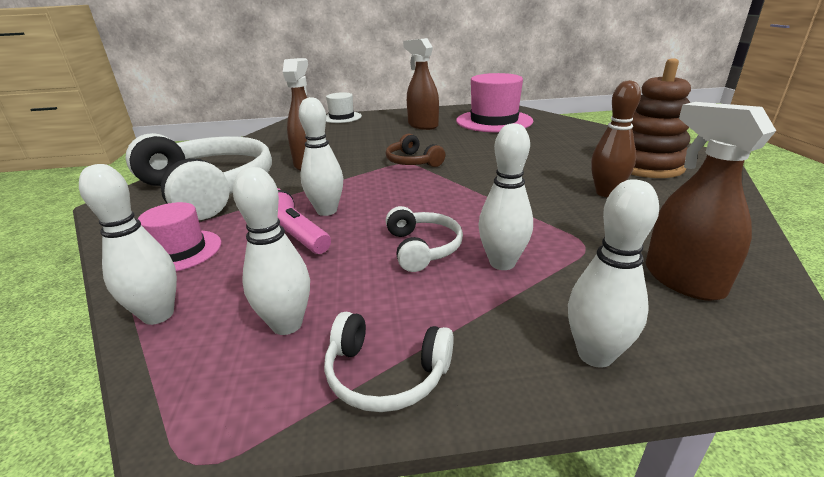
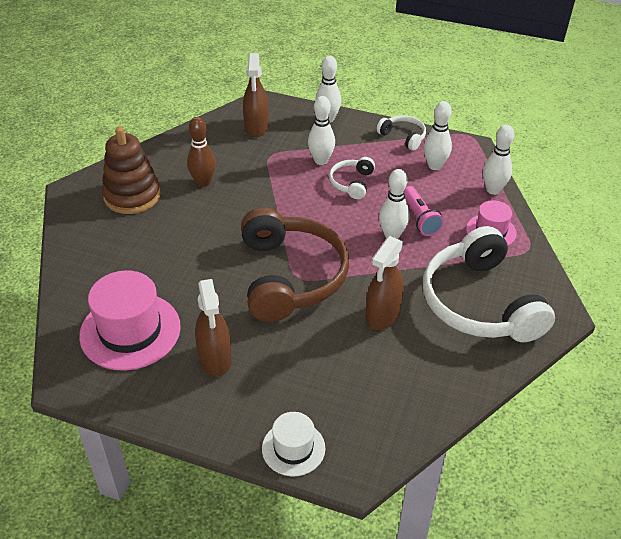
camera: 155 degrees left, 15 degrees up
(412, 161) = (290, 276): brown headphones -> brown headphones, size x2.21

